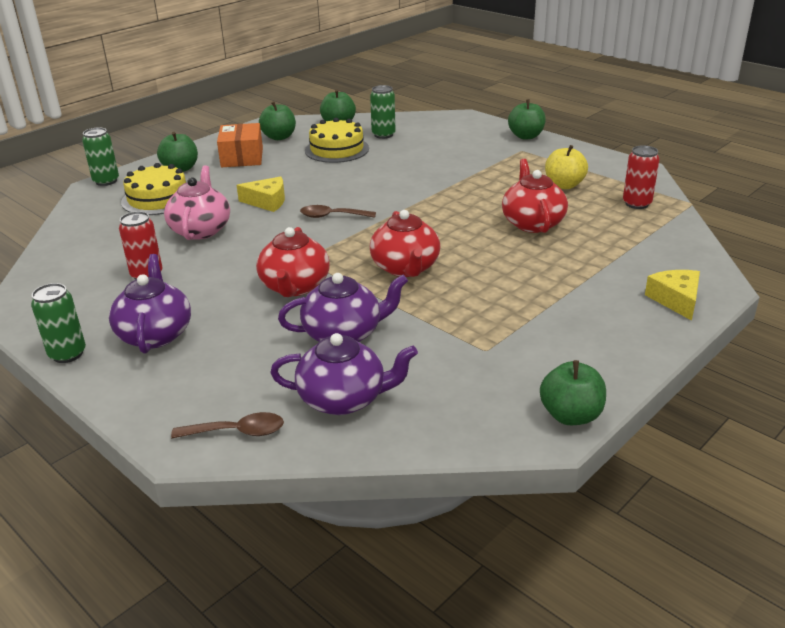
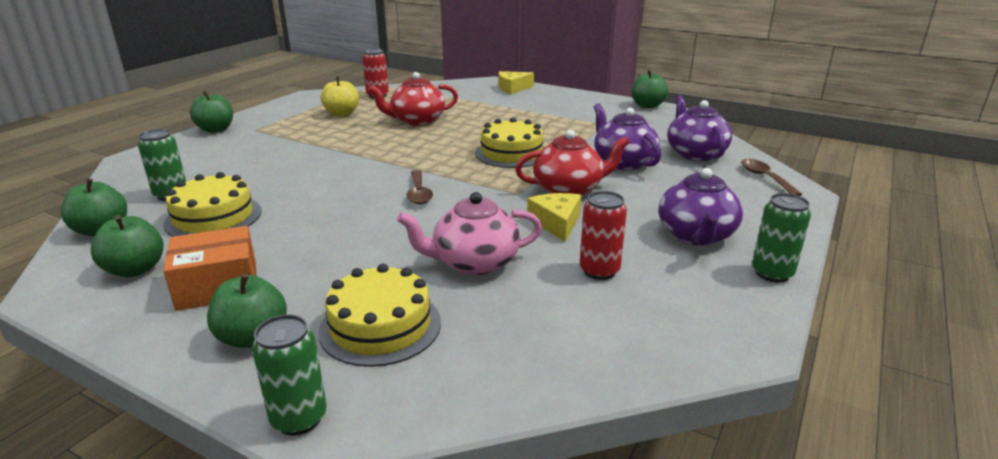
camera: 105 degrees left, 5 degrees down
(155, 334) = (696, 235): purple teapot -> purple teapot turned 60 degrees counterclockwise
(267, 202) = (385, 235): yellow cheese -> yellow cheese (556, 223)
(405, 268) = (511, 153): red teapot -> yellow cake

